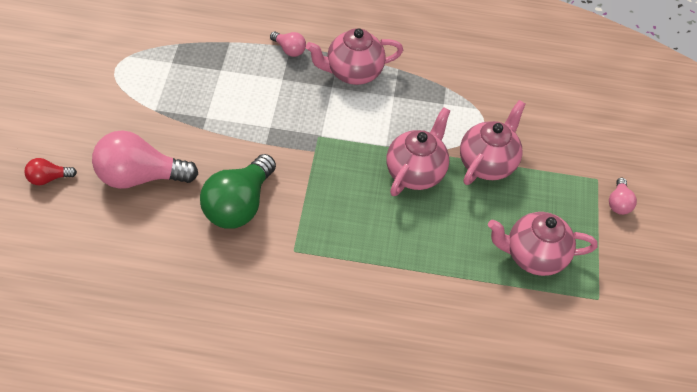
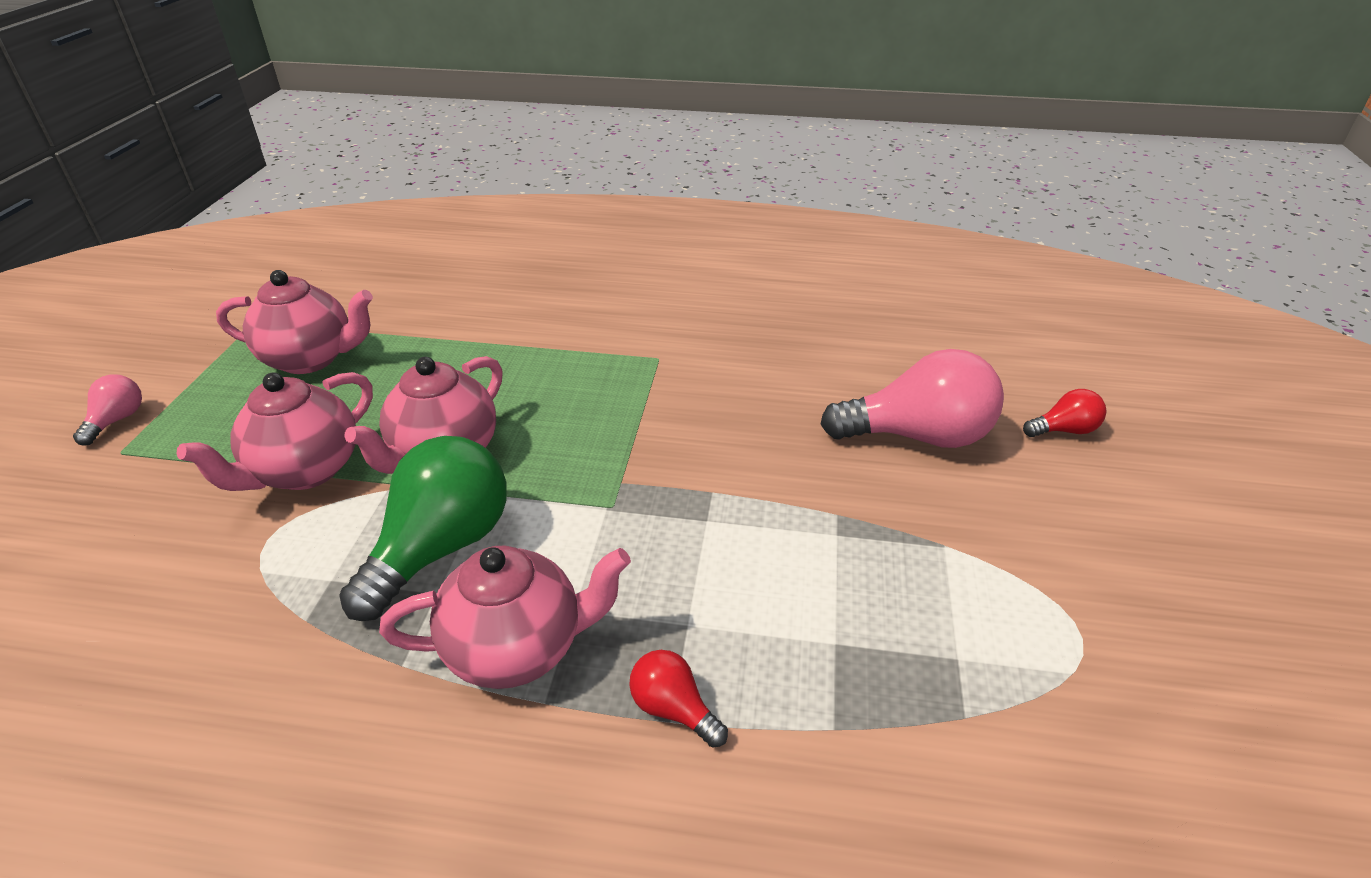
camera: 175 degrees left, 15 degrees down
(238, 205) = (746, 404): green light bulb -> green light bulb (441, 548)
(289, 50) = (673, 709): pink light bulb -> red light bulb

